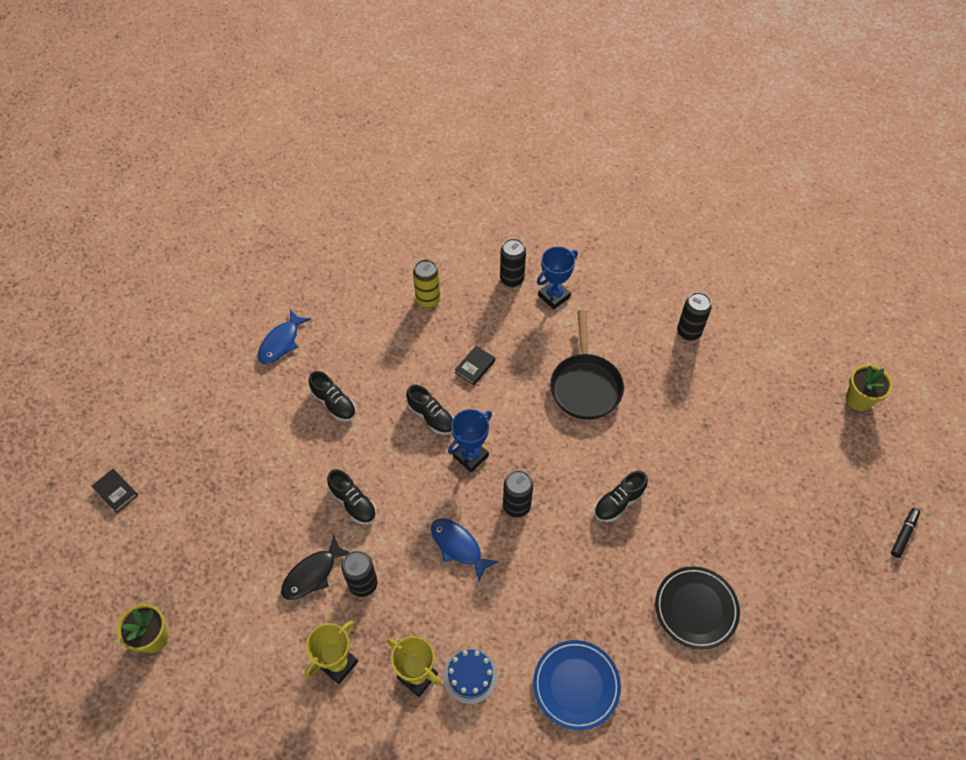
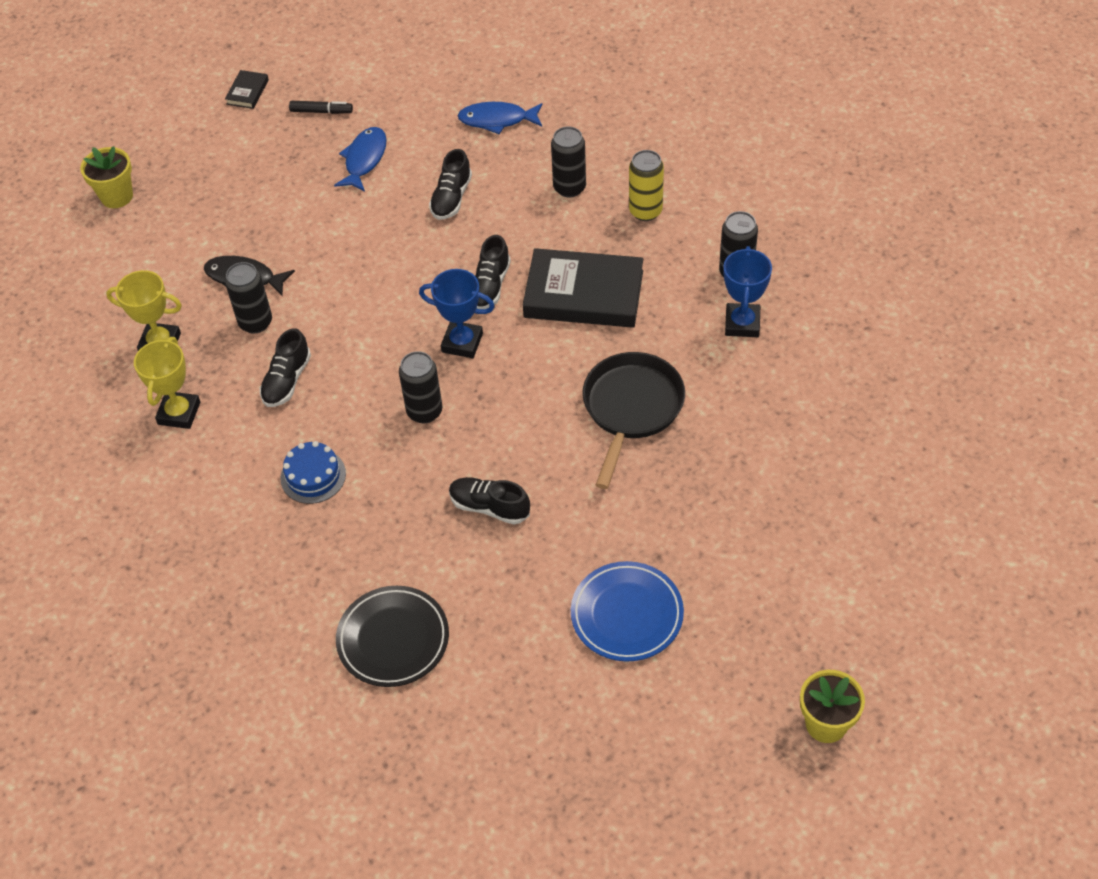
camera: 65 degrees right, 5 degrees down
(353, 503) = (342, 271): black shoe -> black shoe (287, 381)
(458, 546) = (343, 382): blue fish -> blue fish (364, 159)
(470, 676) = (201, 458): blue cake -> blue cake (313, 476)
(475, 366) = (583, 294): black book -> black book, size x2.30
(554, 296) = (742, 324): blue trophy -> blue trophy turned 75 degrees clockwise
(576, 685) = (238, 557): blue plate -> blue plate (627, 614)
(585, 385) = (631, 409): black pan -> black pan turned 135 degrees clockwise
(688, 332) = (793, 484): black can -> black can (569, 188)
(903, 534) = (638, 847): black marker -> black marker (321, 111)

